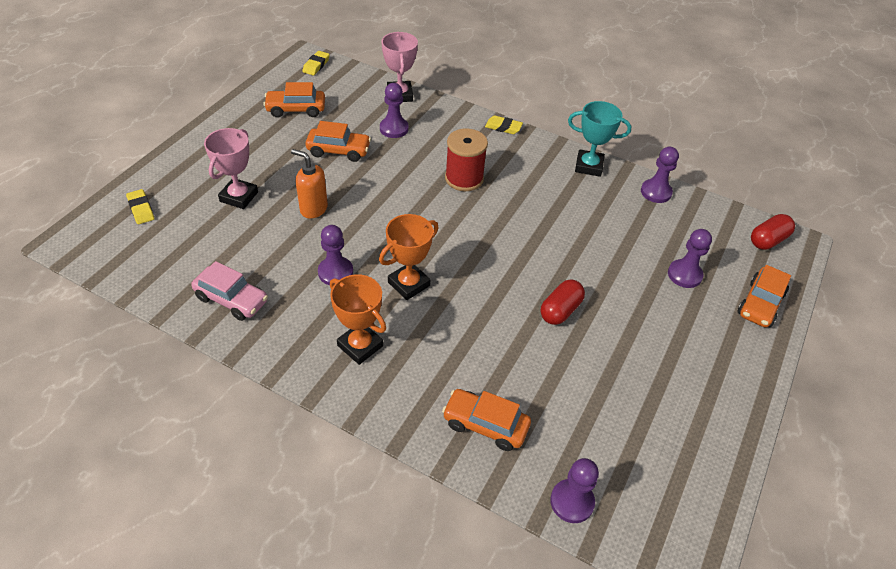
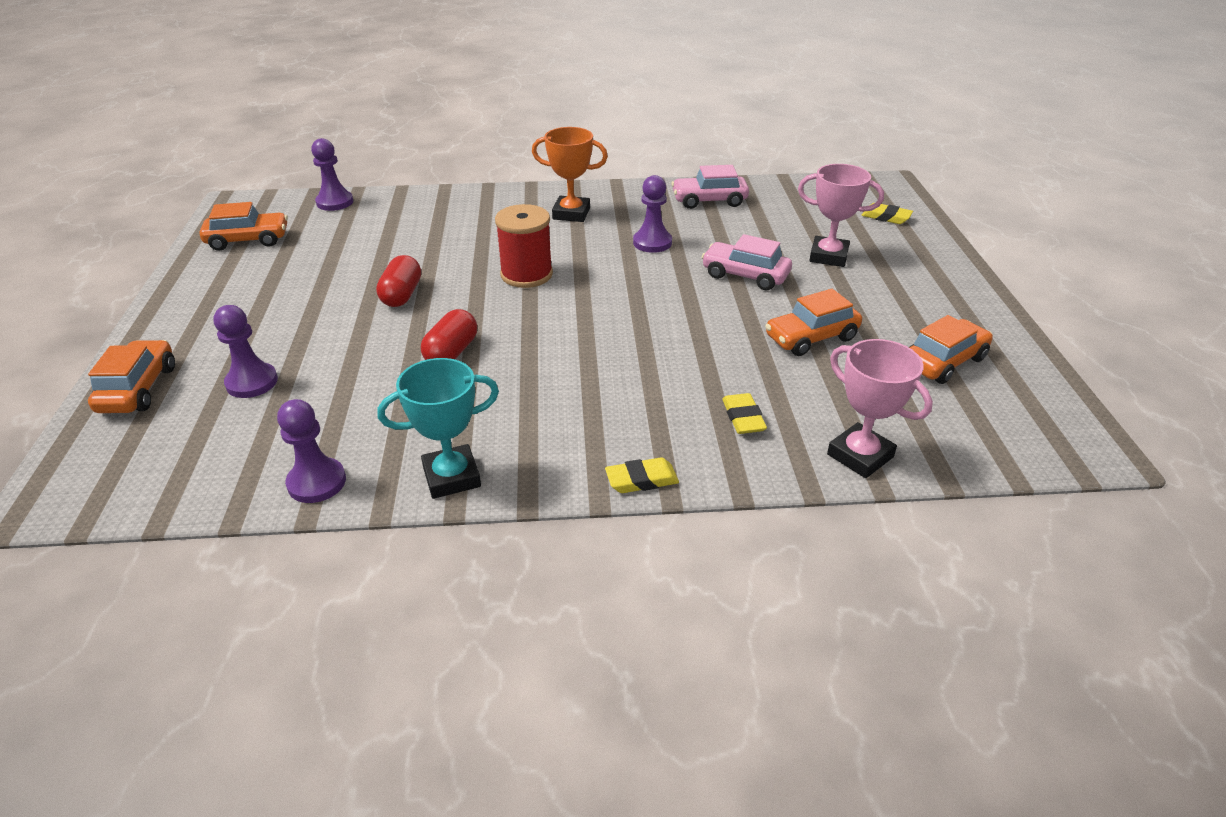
camera: 150 degrees right, 10 degrees down
(239, 197) = (828, 256): pink trophy -> pink trophy turned 60 degrees counterclockwise
(313, 209) = (745, 275): orange soap dispenser -> pink car
(316, 65) = (1048, 442): yellow eraser -> yellow eraser (743, 418)
(394, 129) = (791, 397): purple pawn -> none
(409, 284) = (575, 259): orange trophy -> none
(464, 178) = (622, 374): red spool -> red spool (526, 274)
(485, 425) = (427, 211): orange car -> orange car (248, 240)
(768, 240) = (105, 483): red capsule -> red capsule (451, 352)

